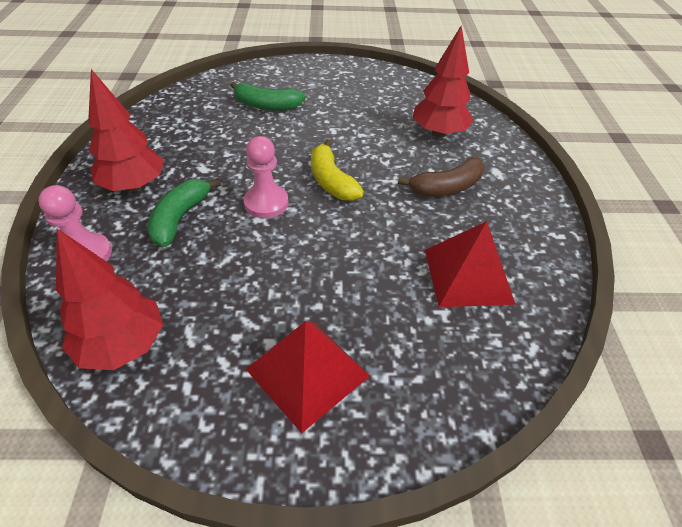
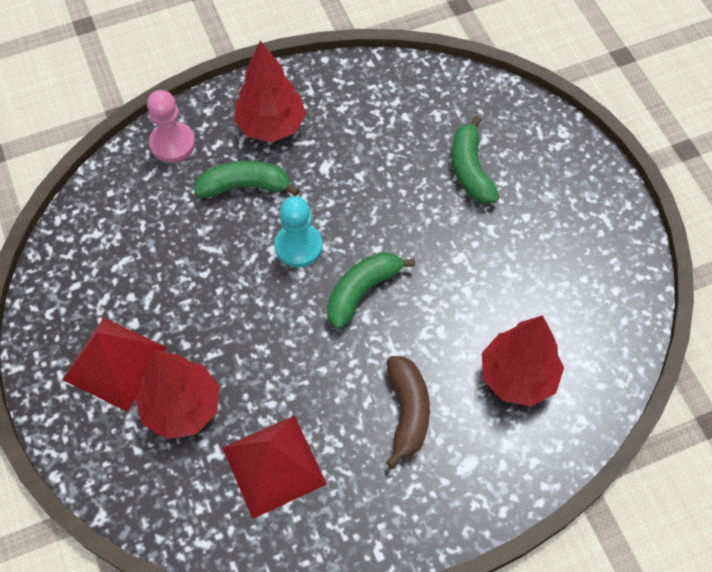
camera: 70 degrees right, 15 degrees up
(122, 345) = (95, 224): red tree -> red tree (182, 407)
(266, 203) = (298, 246): pink pawn -> turquoise pawn
(331, 181) = (362, 291): yellow banana -> green banana
(446, 188) = (407, 412): brown banana -> brown banana turned 135 degrees counterclockwise

